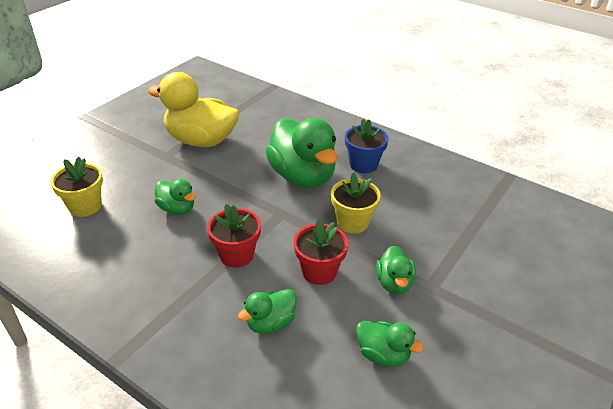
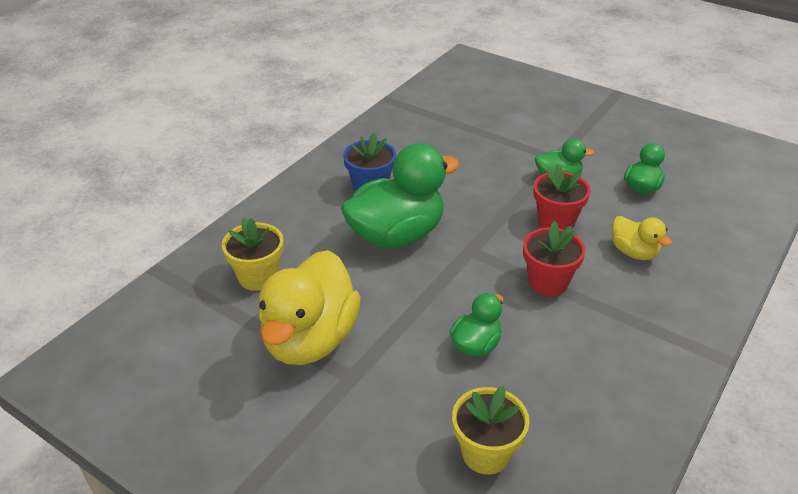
camera: 90 degrees left, 0 degrees up
(270, 323) = (634, 252): green duck -> yellow duck
(352, 222) = (476, 199): yellow flower pot -> yellow flower pot (258, 277)

